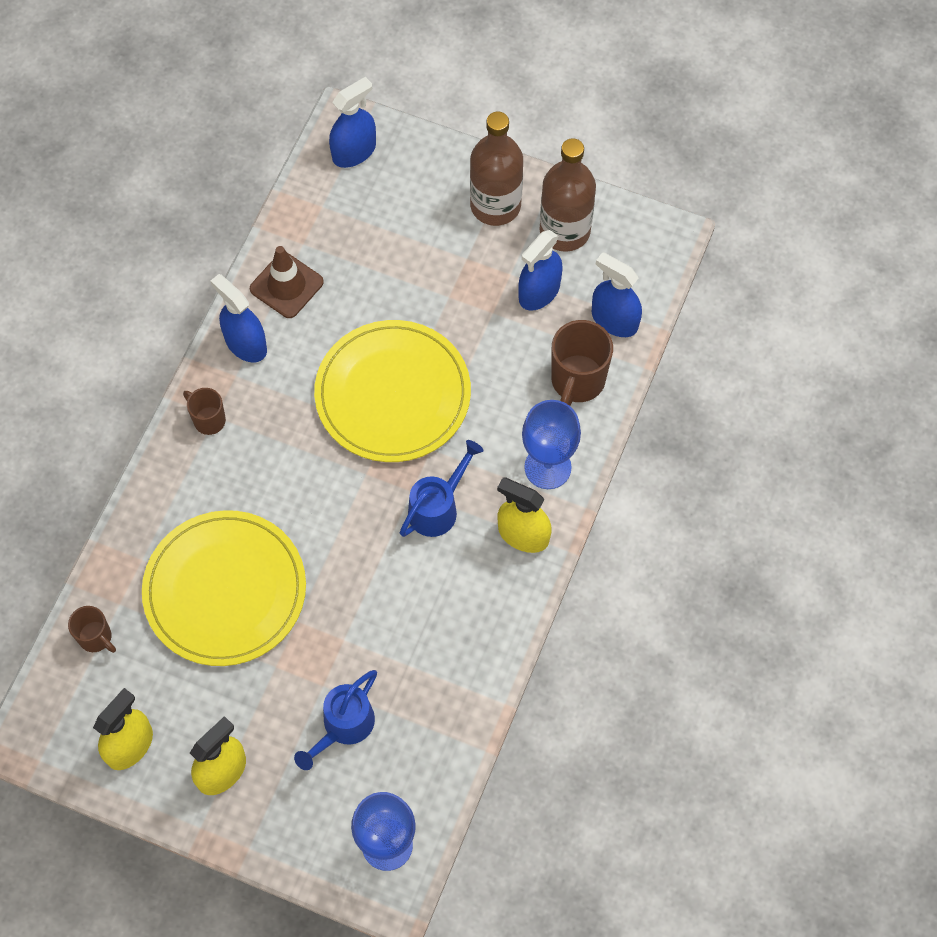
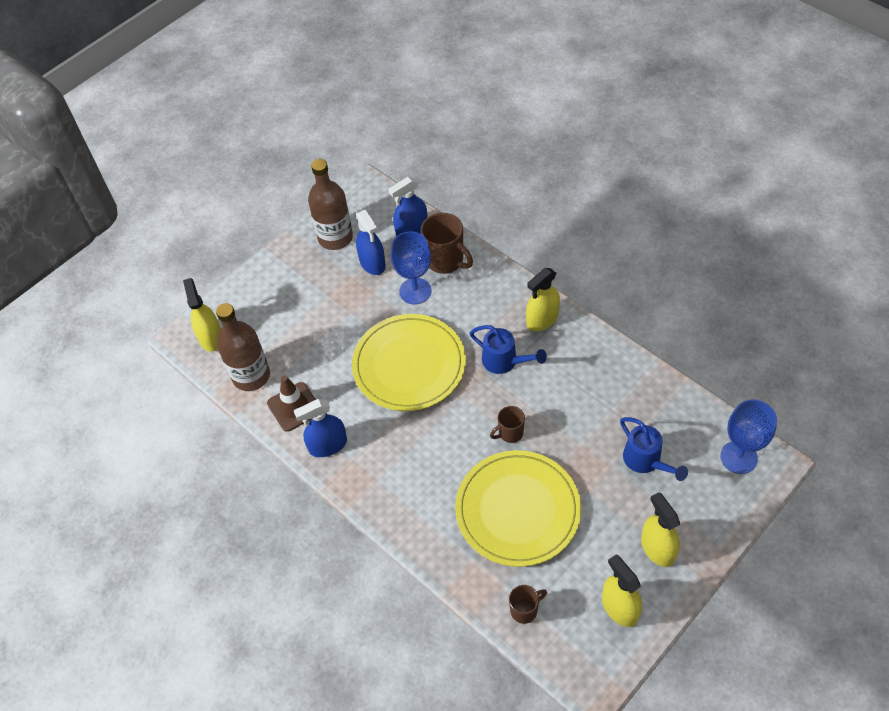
camera: 65 degrees left, 10 degrees down
(208, 420) = (378, 485): brown mug -> brown mug (510, 433)
(354, 152) = (210, 337): blue spray bottle -> yellow spray bottle
(438, 507) = (504, 361): blue watering can -> blue watering can turned 150 degrees clockwise
(495, 205) = (297, 269): brown bottle -> brown bottle (251, 376)
(547, 467) = (500, 293): blue goblet -> blue goblet (415, 291)

